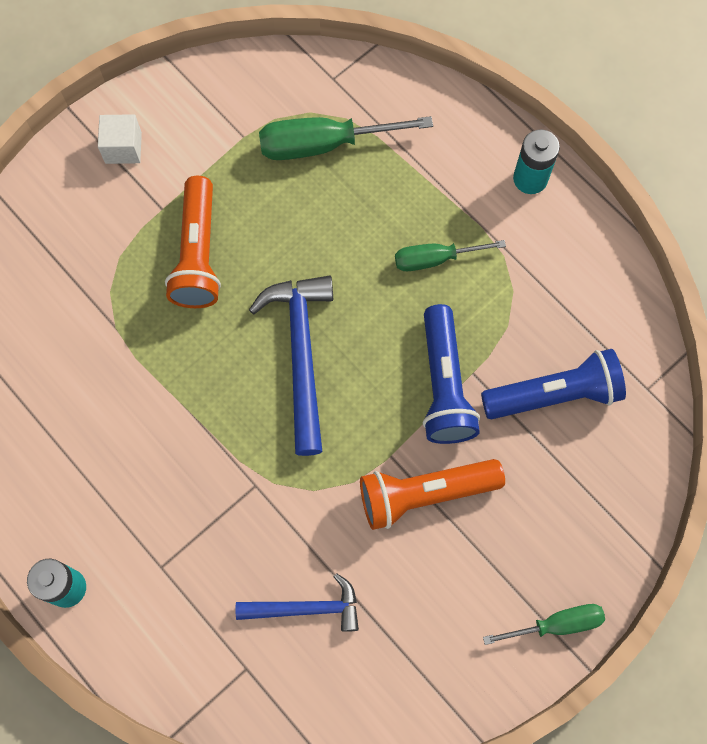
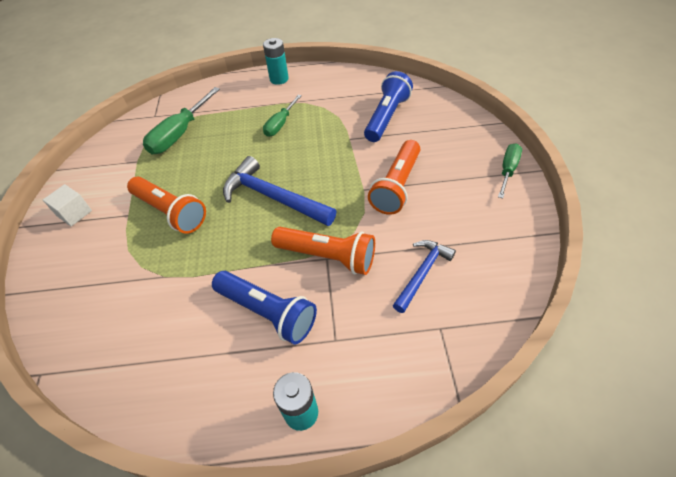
camera: 50 degrees left, 20 degrees down
(257, 485) = (327, 256): none -> orange flashlight
(444, 384) = (345, 151): blue flashlight -> blue flashlight (267, 312)

